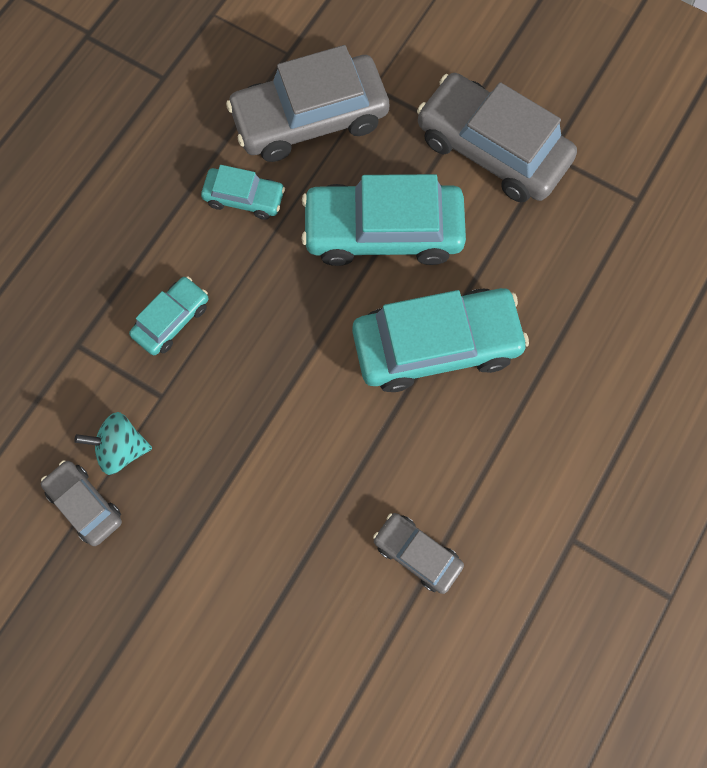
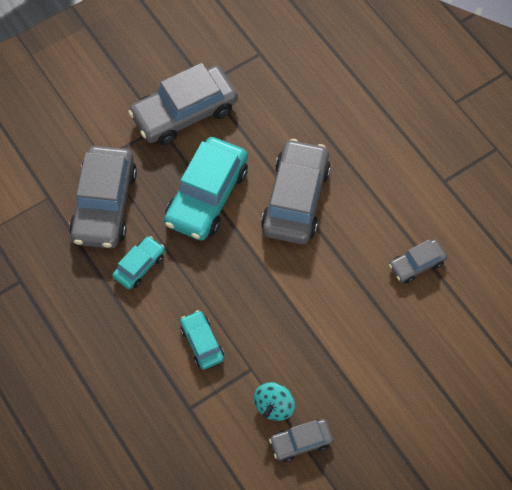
camera: 65 degrees left, 10 degrees down
(436, 345) = (295, 199): turquoise car -> grey car

